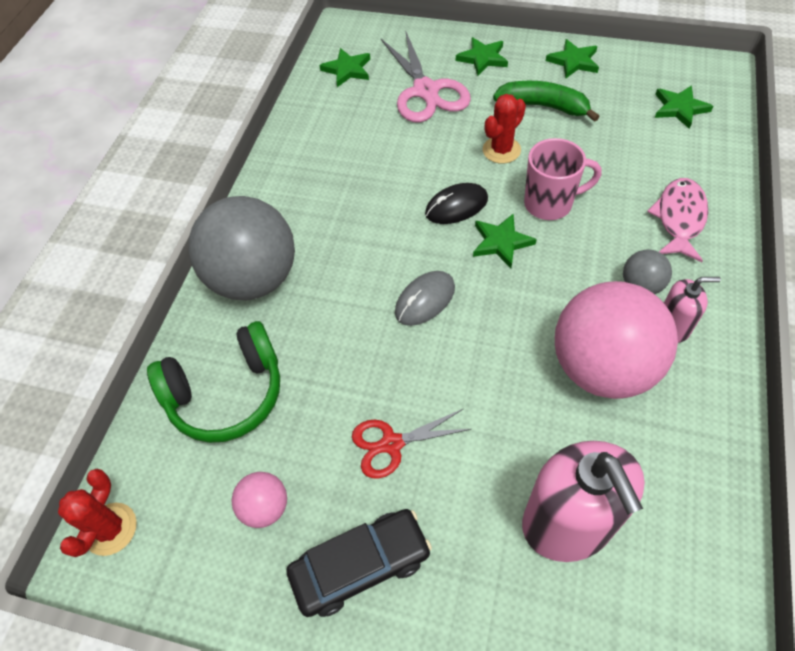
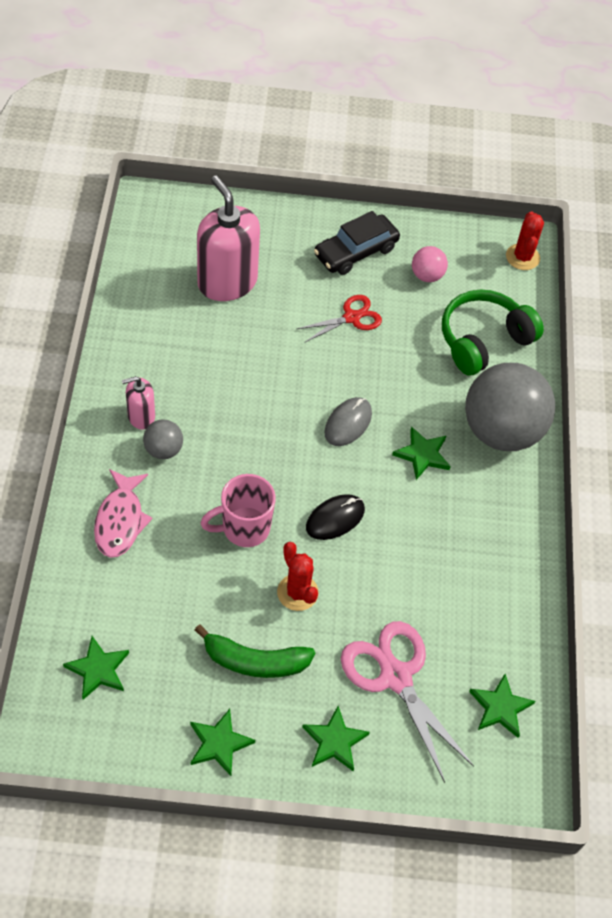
camera: 160 degrees right, 0 degrees up
(501, 150) = (297, 592): red cactus -> red cactus turned 60 degrees counterclockwise
(501, 242) = (288, 483): green star -> green star (422, 455)
(602, 367) = (200, 380): pink ball -> none

